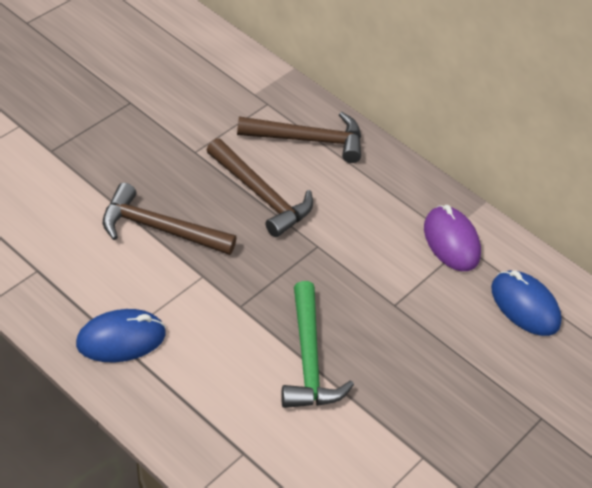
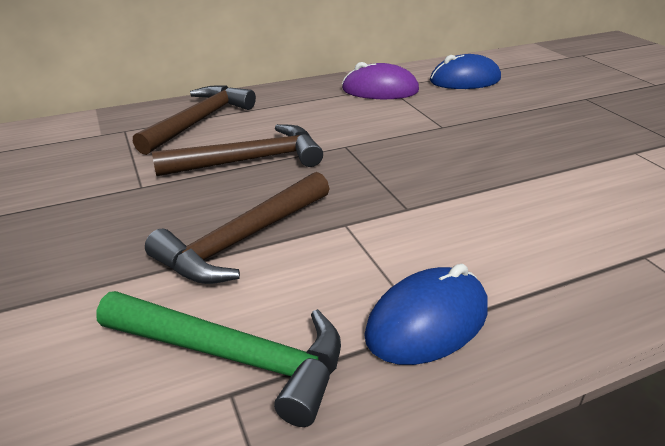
camera: 60 degrees left, 15 degrees down
(121, 339) = (427, 322): blue mouse -> blue mouse turned 45 degrees clockwise
(309, 359) = (501, 183): green hammer -> green hammer (233, 356)

